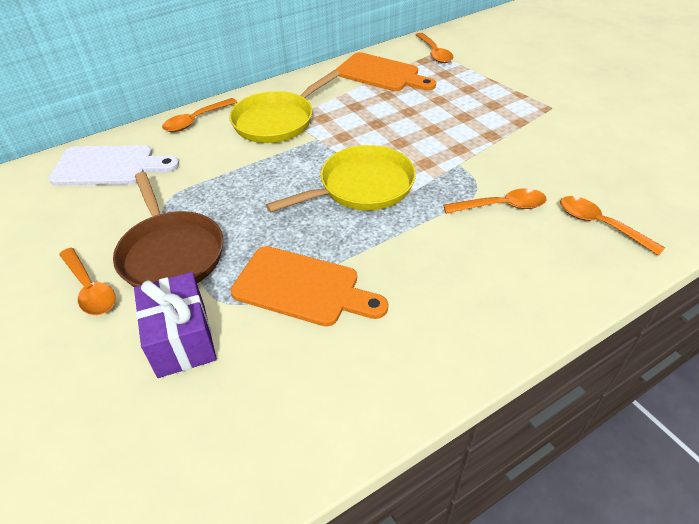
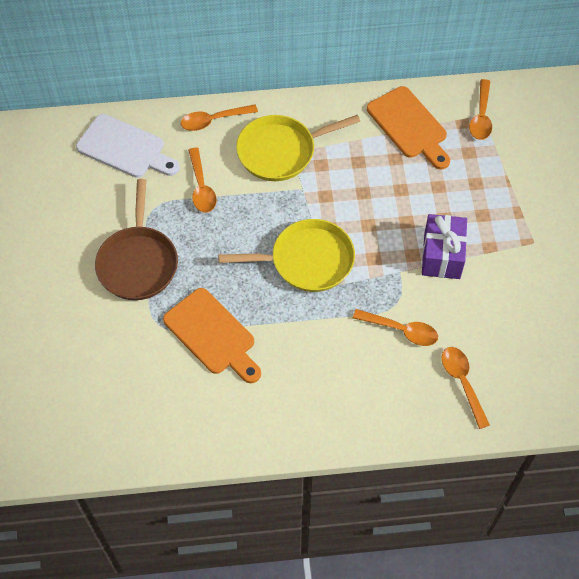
camera: 25 degrees right, 15 degrees up
(90, 289) = (75, 270): orange spoon -> orange spoon (201, 187)
(182, 339) = (118, 339): purple gift -> purple gift (442, 255)

